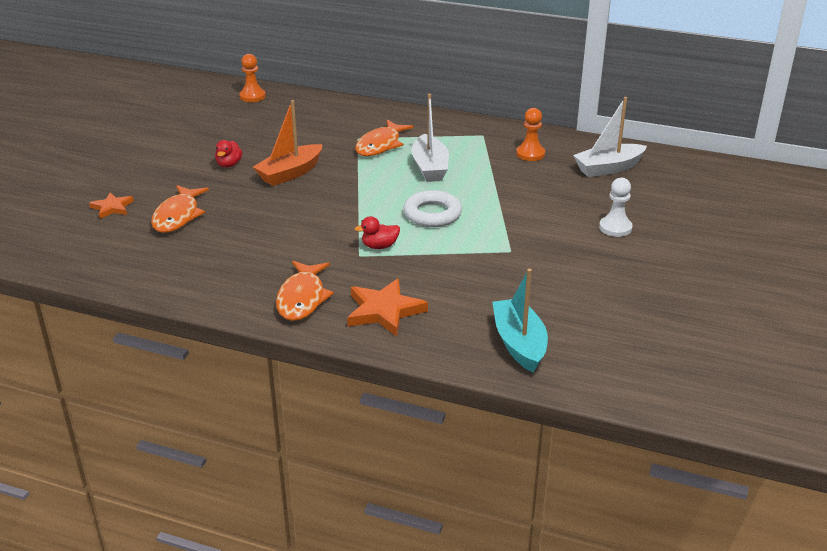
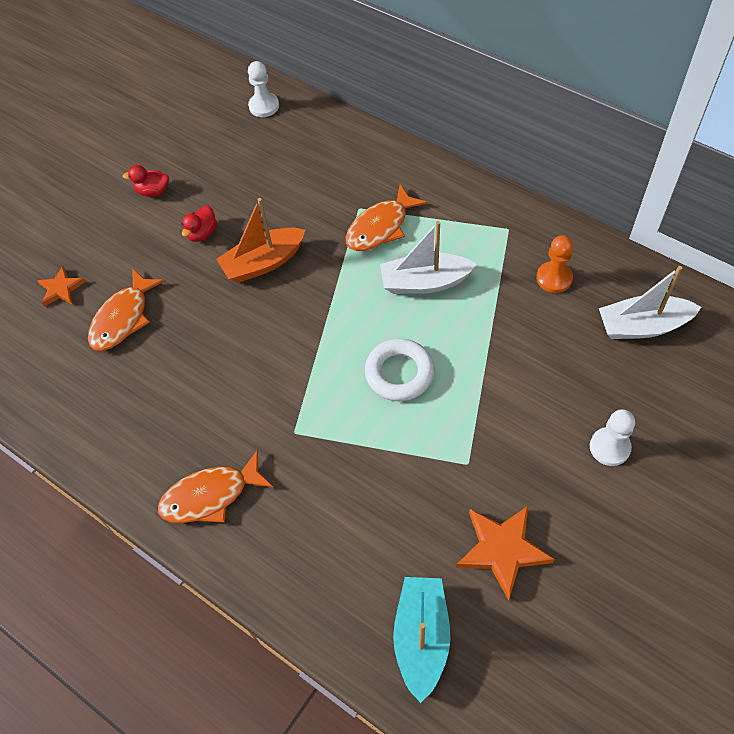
camera: 20 degrees right, 25 degrees up
(252, 96) = (264, 106): orange pawn -> white pawn
(302, 298) = (210, 495): orange fish -> orange fish turned 45 degrees clockwise
(379, 246) = (321, 421): red duck -> red duck (153, 191)
(384, 311) = (291, 540): orange star -> orange star (502, 550)
(430, 167) = (424, 282): white boat -> white boat turned 75 degrees clockwise

